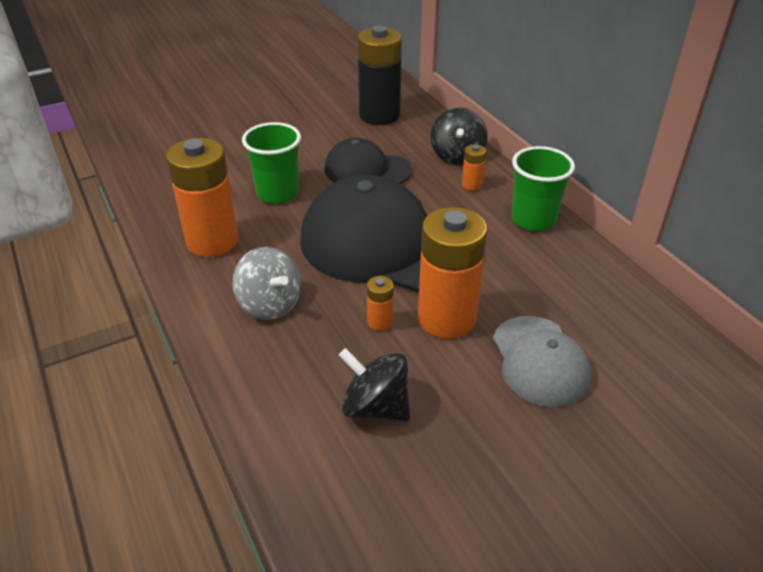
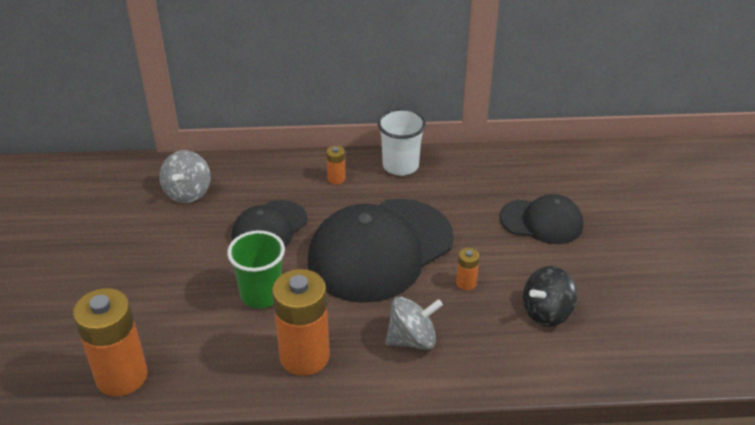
camera: 65 degrees left, 0 degrees up
(379, 115) = (188, 192): black battery -> grey spinning top
(446, 318) = (480, 248): orange battery -> orange battery (121, 376)
(457, 156) = (290, 171): black spinning top -> none
(533, 219) = (400, 166): green cup -> white cup
(540, 361) = (542, 221): grey cap -> black cap

